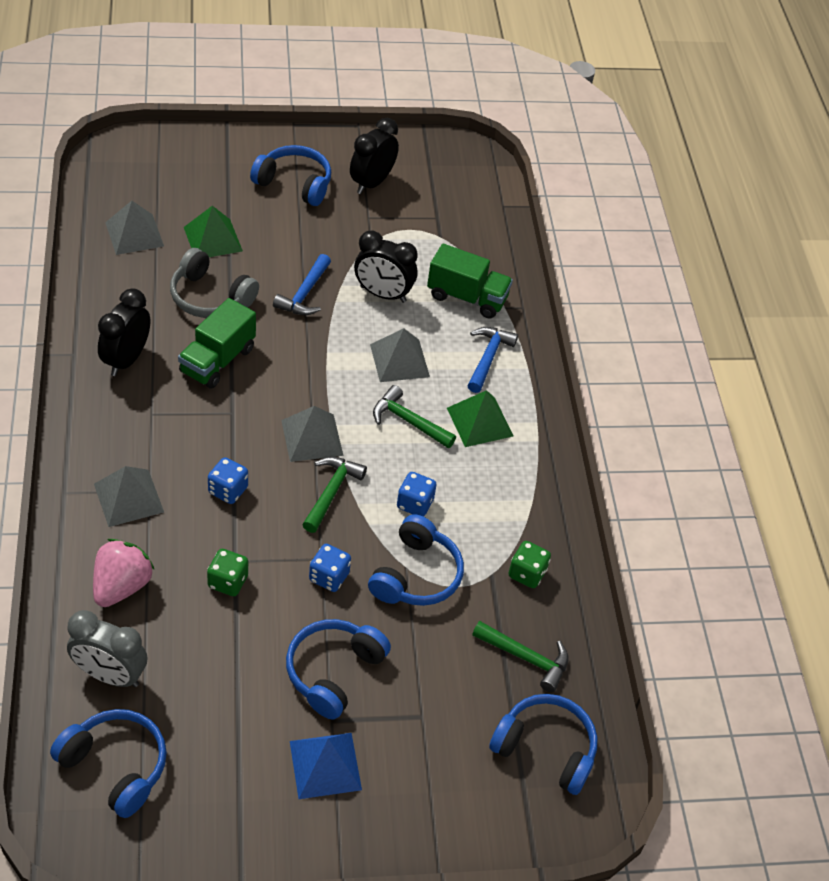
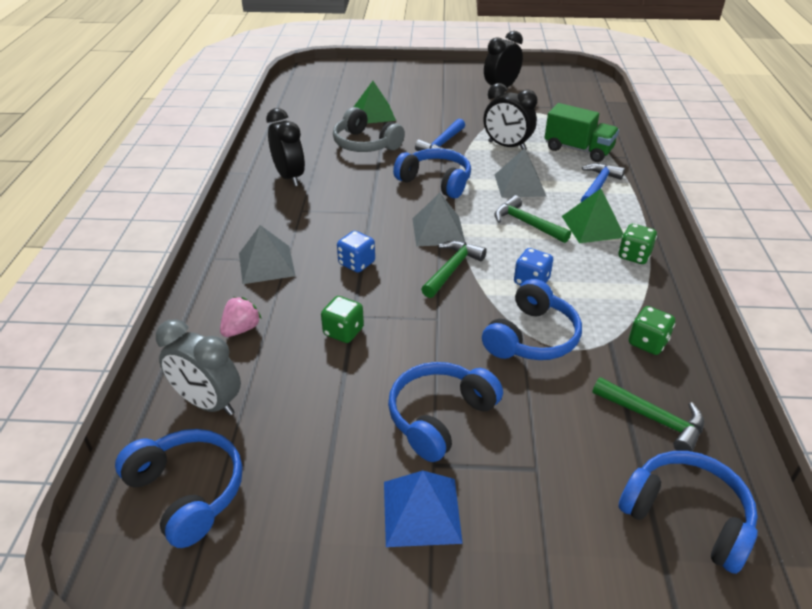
camera: 15 degrees right, 10 degrees down
(121, 586) = (241, 329): pink strawberry -> pink strawberry, size x0.65
(126, 360) = (289, 177): black clock -> black clock turned 120 degrees clockwise
(134, 234) = (314, 110): grey pyramid -> none
(217, 360) = (364, 180): green truck -> none
(294, 184) = (441, 88): blue headphones -> blue headphones (435, 182)
(329, 577) = (443, 334): blue dice -> none
(521, 462) = (634, 256): none -> green dice

